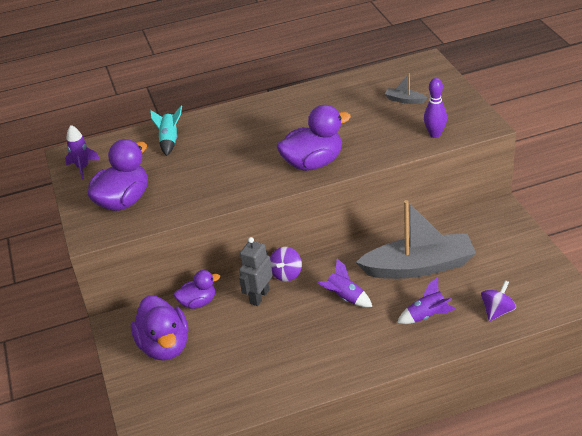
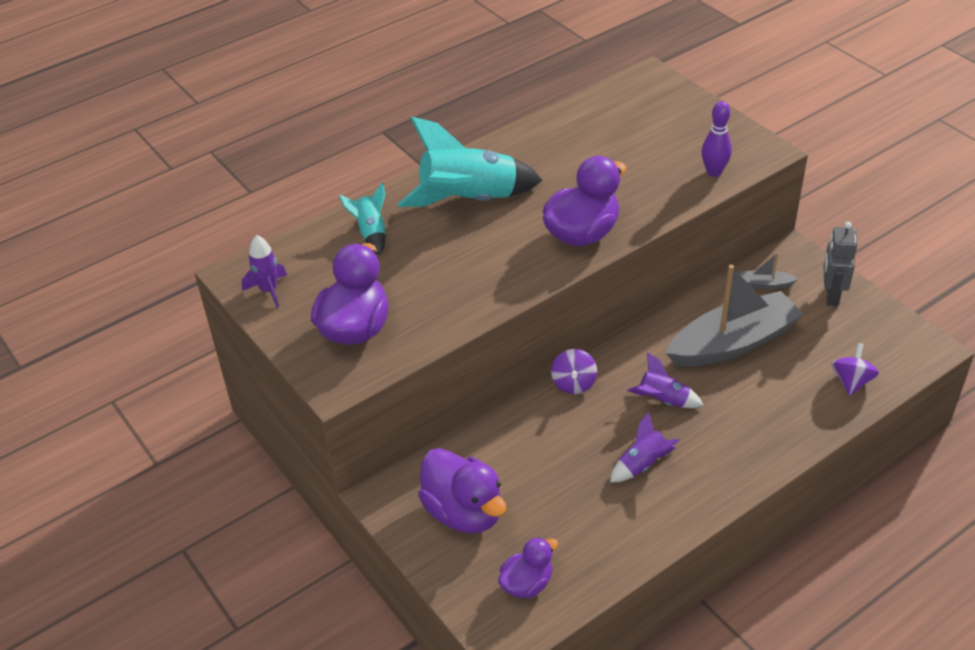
camera: 20 degrees left, 5 degrees up
(198, 302) = (478, 444): purple duck -> purple duck (527, 584)
(247, 129) = (469, 200): none -> turquoise rocket
(259, 296) = (554, 420): grey robot -> grey robot (831, 295)
(404, 100) = (652, 131): grey boat -> grey boat (765, 284)
(426, 316) = (773, 404): purple rocket -> purple rocket (642, 464)

